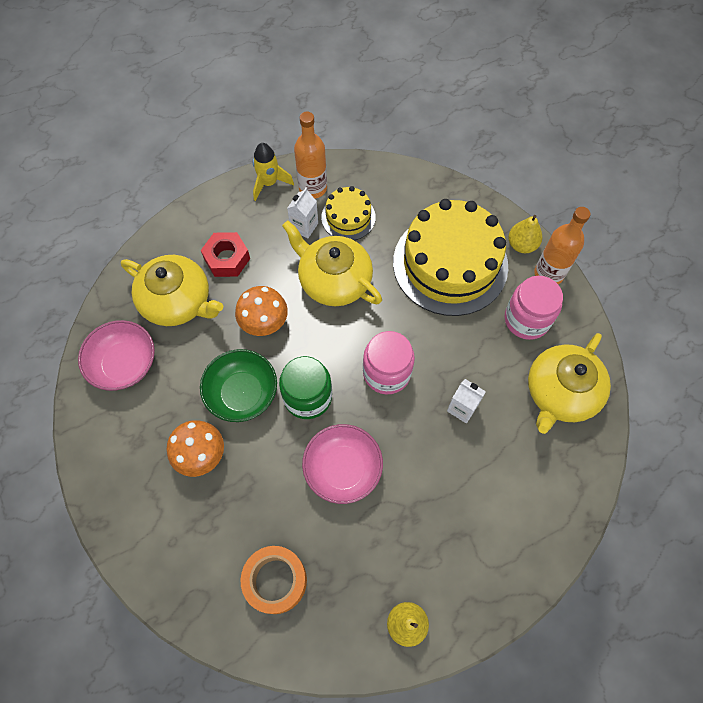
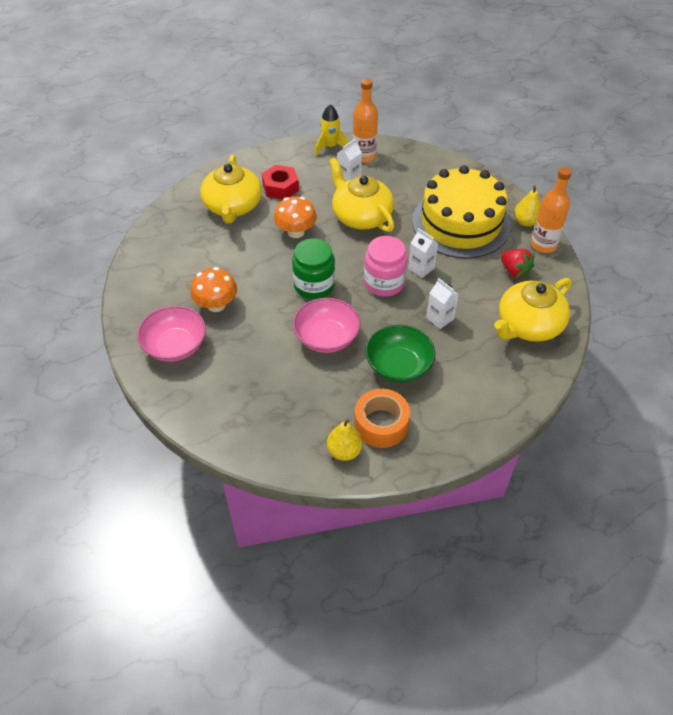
camera: 15 degrees right, 15 degrees down
(124, 364) = (178, 237): pink bowl -> pink bowl (175, 346)
(177, 301) = (233, 206): yellow teapot -> yellow teapot turned 45 degrees clockwise
(242, 393) = (262, 273): green bowl -> green bowl (398, 365)
(275, 581) = (246, 398): orange tape -> orange tape (381, 424)
(348, 217) = (386, 179): yellow cake -> none
(422, 341) = (421, 268): none -> white carton
(526, 319) = (514, 271): pink jar -> red strawberry

